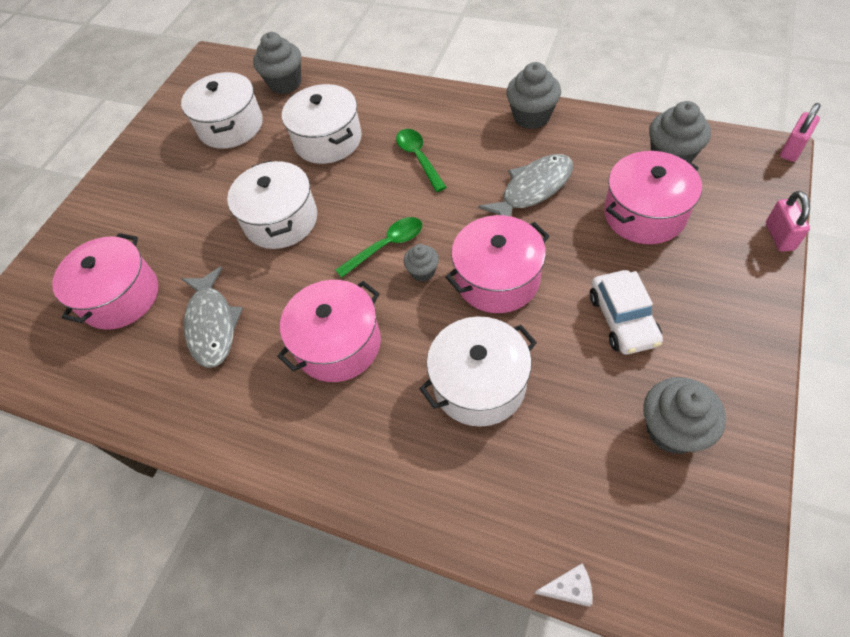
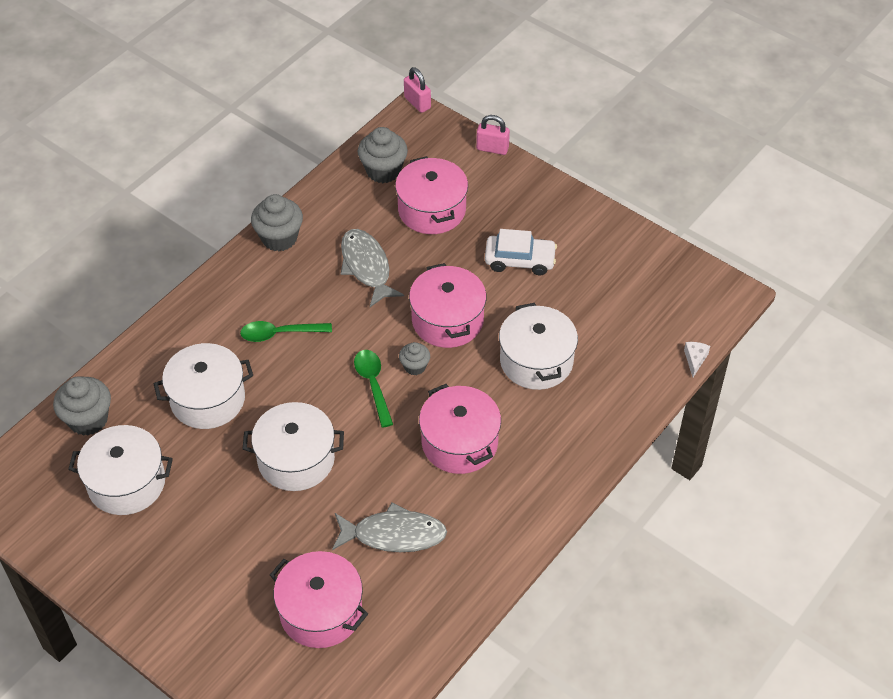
camera: 80 degrees left, 5 degrees down
(672, 429) = (613, 269): grey cupcake -> none

